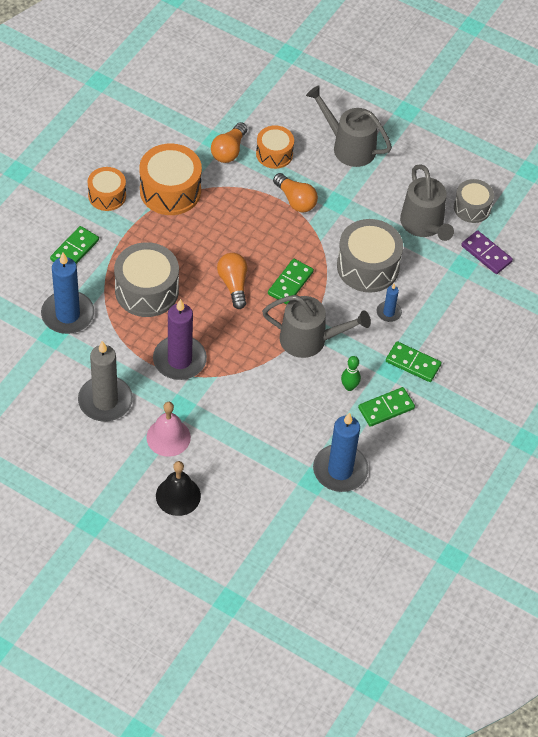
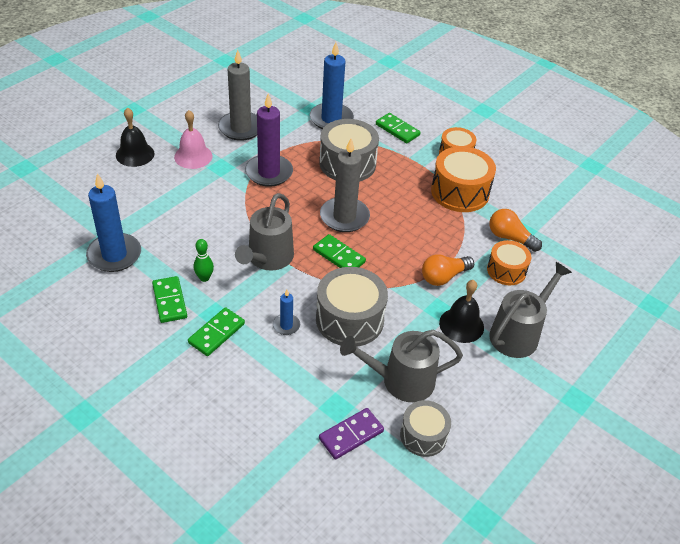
camera: 100 degrees right, 10 degrees down
(233, 284) = (344, 217): orange light bulb -> grey candle
(350, 186) = (461, 325): none -> black bell

